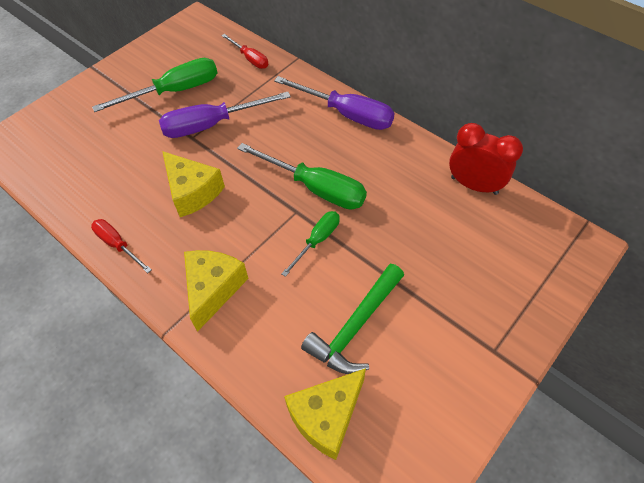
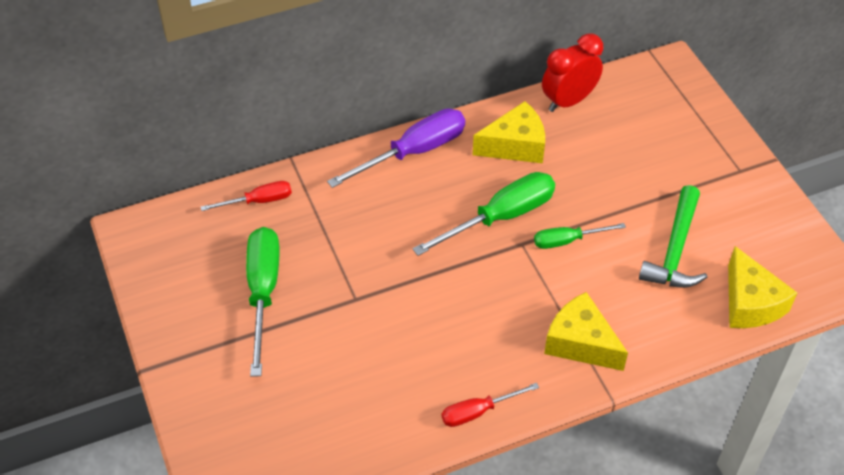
camera: 65 degrees left, 5 degrees down
(192, 192) = (441, 322): yellow cheese -> yellow cheese (515, 145)
(212, 125) = (348, 273): purple screwdriver -> none
(317, 240) = (567, 241): green screwdriver -> green screwdriver turned 75 degrees counterclockwise
(355, 326) = (675, 250): green hammer -> green hammer turned 45 degrees clockwise

